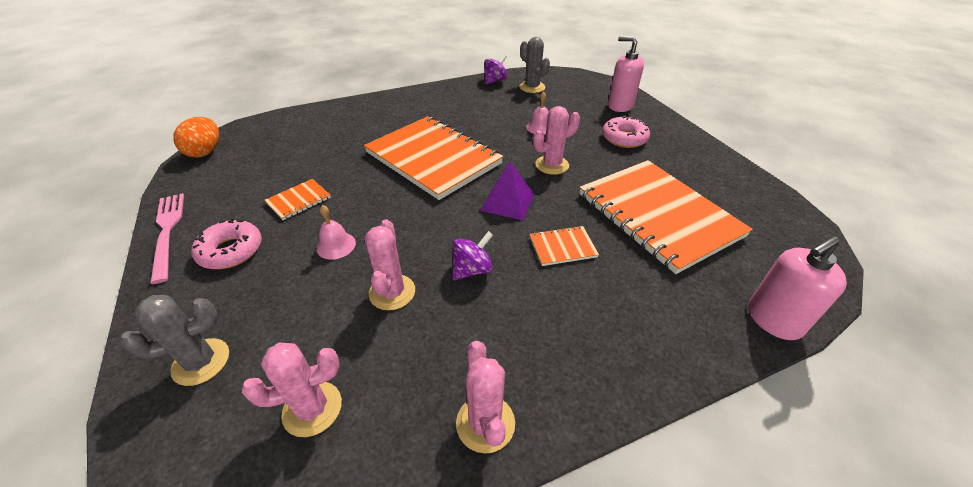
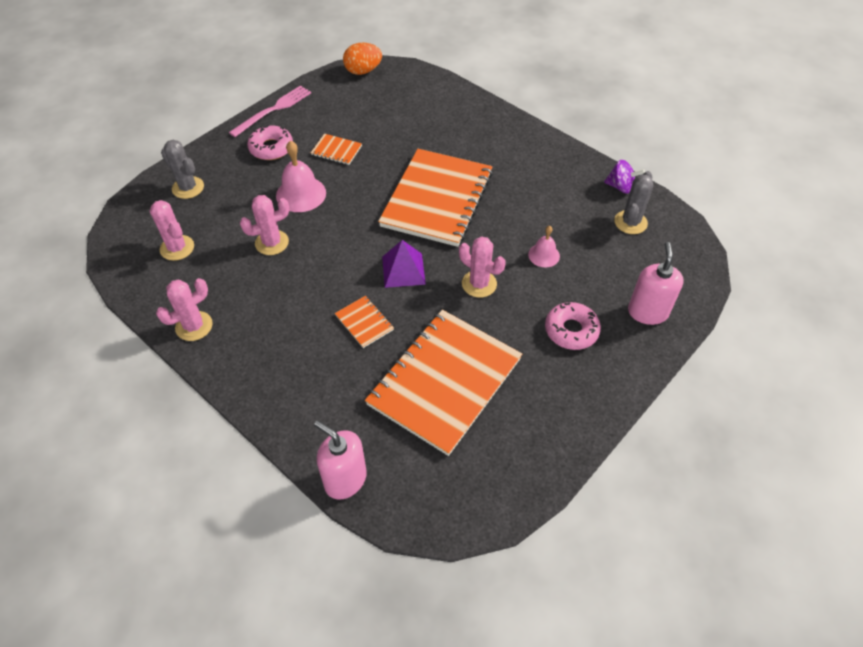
camera: 65 degrees right, 10 degrees up
(336, 245) = (301, 194): pink bell -> pink bell, size x1.70
(472, 269) = (312, 276): purple spinning top -> none

